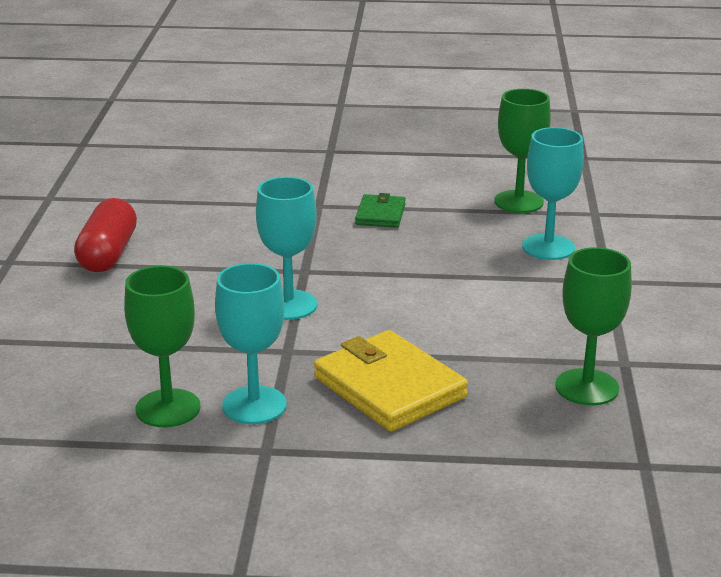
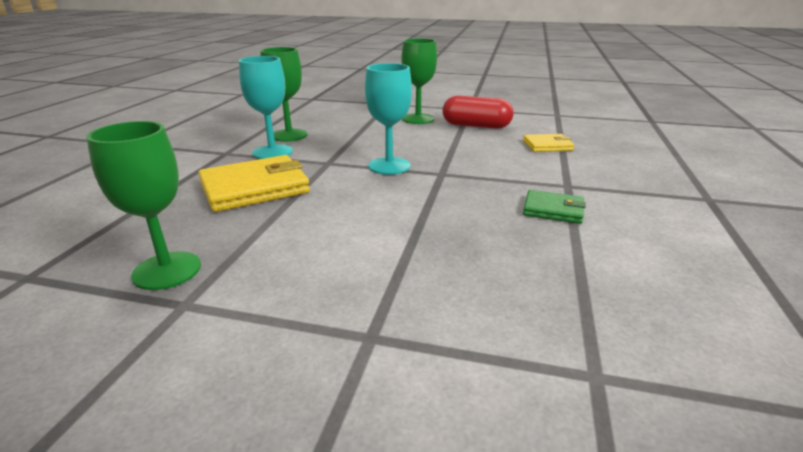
camera: 100 degrees right, 0 degrees up
(193, 209) = (547, 145): none -> yellow wallet
(518, 202) = (615, 303): green goblet -> green goblet (418, 119)
(548, 247) = (473, 303): turquoise goblet -> none

